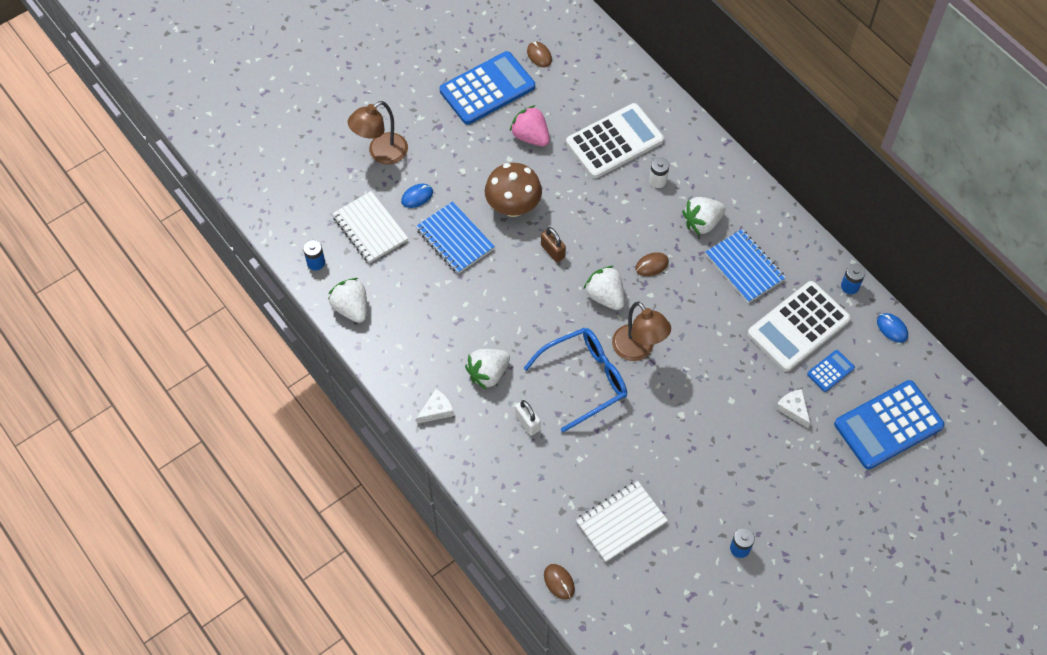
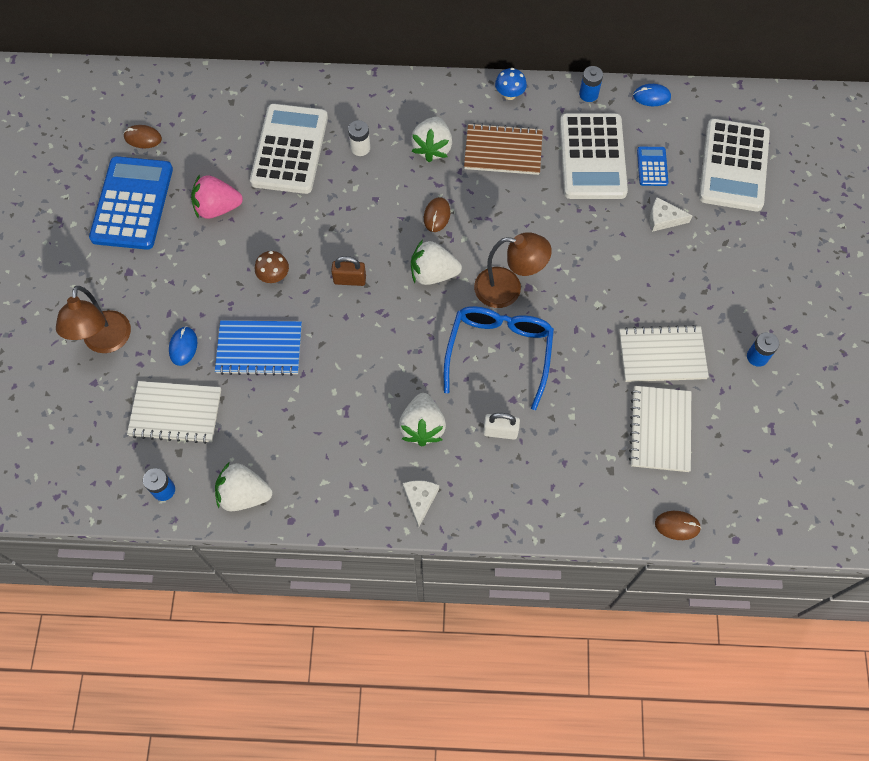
camera: 50 degrees left, 5 degrees up
(513, 206) = (274, 276): brown mushroom -> brown mushroom, size x0.51
(680, 484) = (662, 355): none -> white notebook
(744, 267) = (503, 151): blue notebook -> brown notebook
(796, 237) = (509, 94): none -> blue mushroom
(888, 425) = (733, 166): blue calculator -> white calculator

